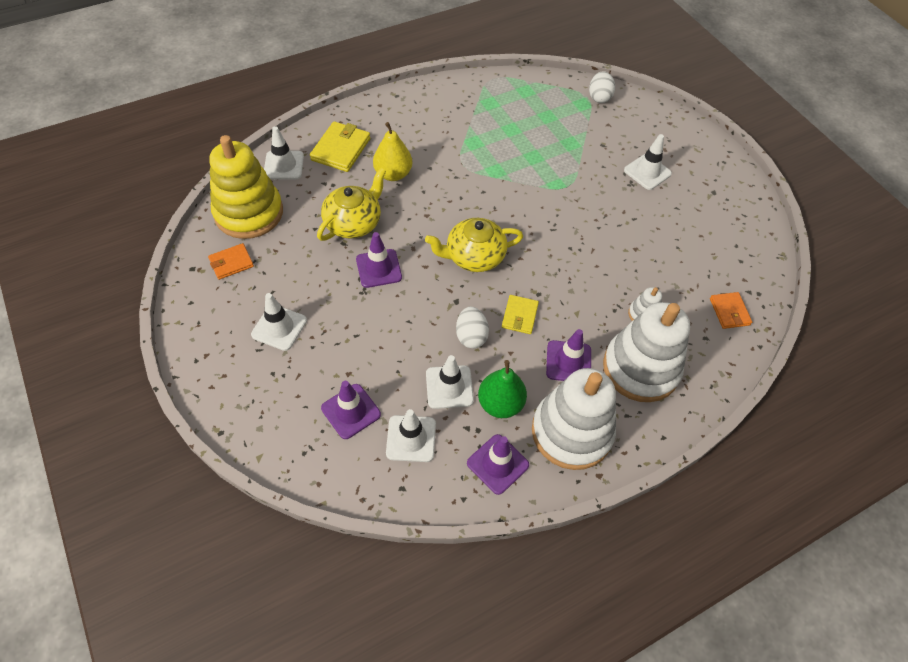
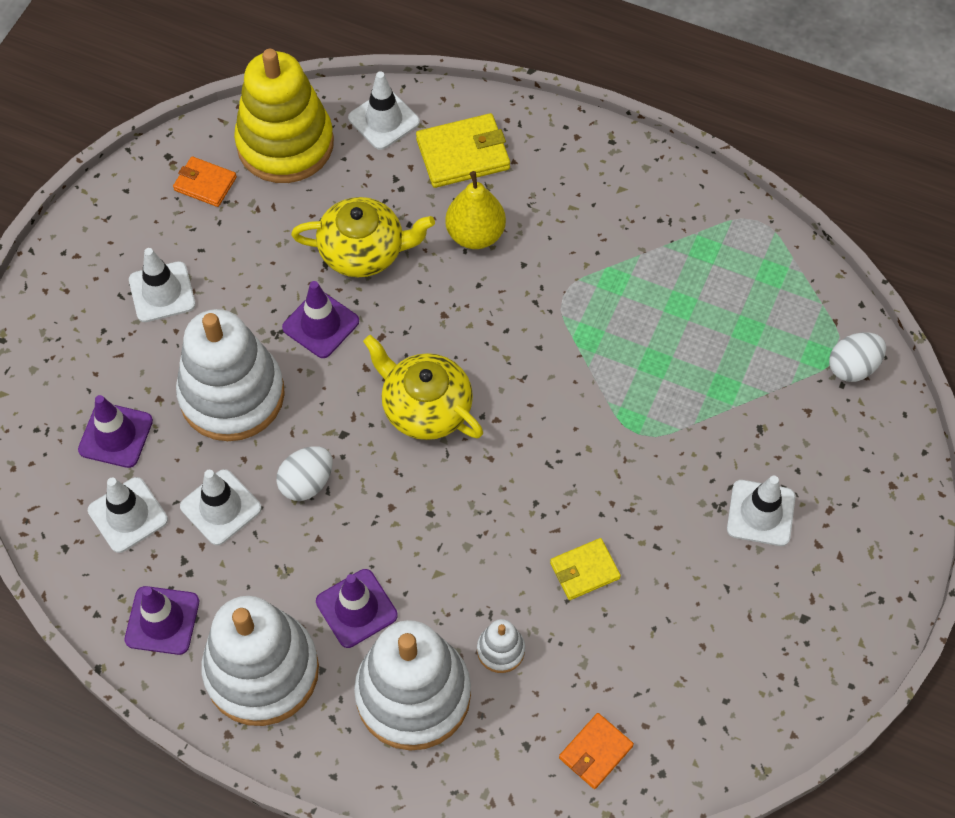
camera: 55 degrees right, 5 degrees up
(382, 336) = (232, 395): none -> white stacking toy
(500, 403) = (240, 573): green pear -> none
(520, 316) = (379, 514): yellow wallet -> yellow wallet (584, 570)

